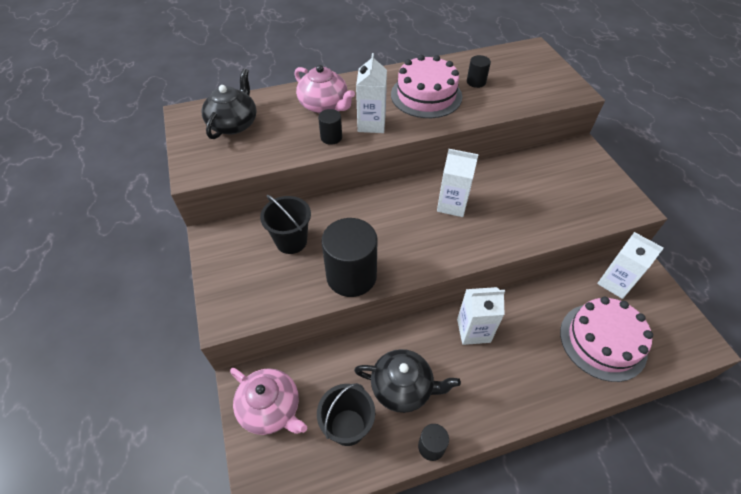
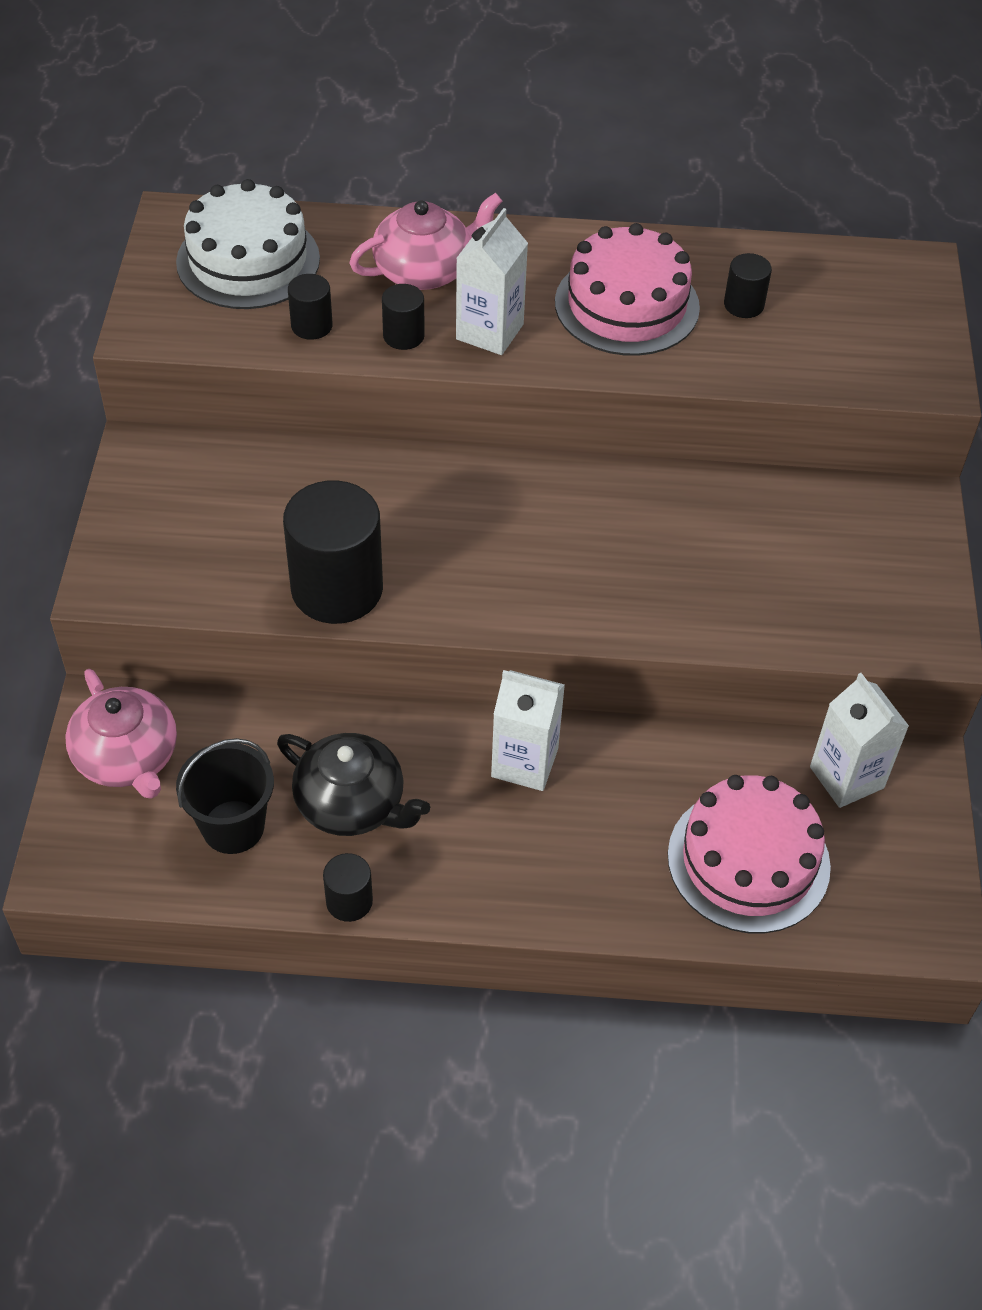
camera: 20 degrees right, 0 degrees up
(234, 124) = (248, 260): black teapot -> white cake
(282, 145) = (311, 326): none -> black cylinder
(291, 241) = (266, 500): black bucket -> none
(324, 105) = (425, 270): pink teapot -> pink teapot turned 90 degrees counterclockwise
(452, 205) = (585, 528): white carton -> none

